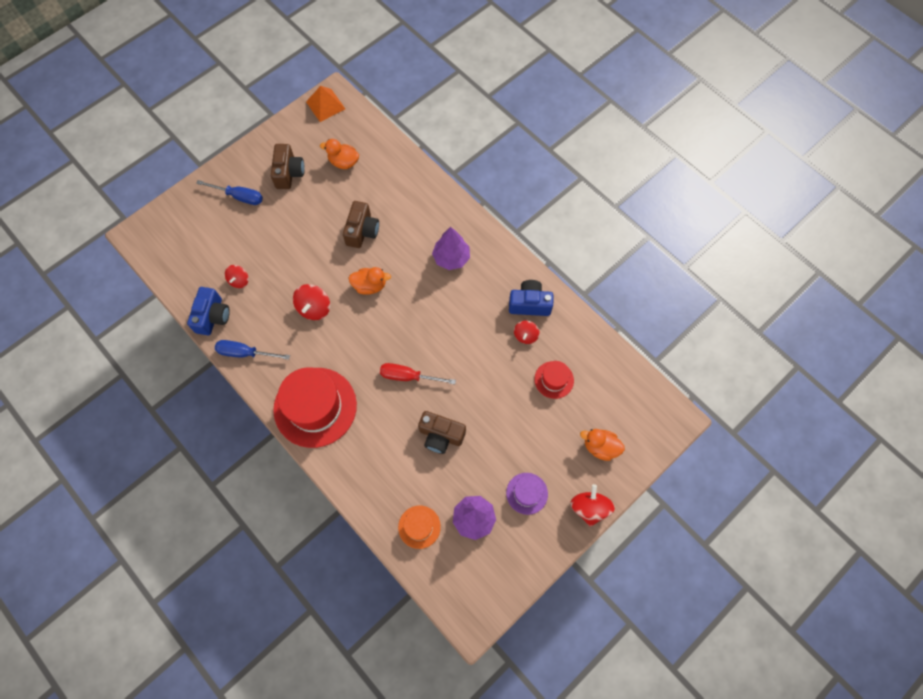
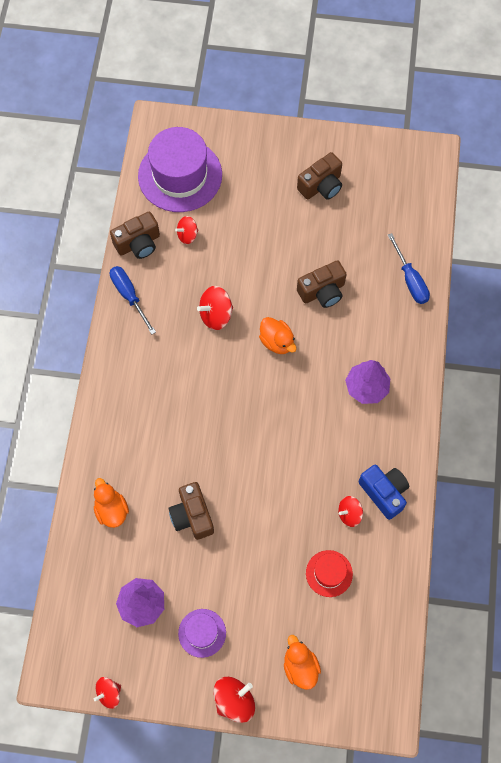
camera: 50 degrees right, 0 degrees up
(191, 251) = (180, 175): none -> purple hat
(213, 316) = (138, 243): blue camera -> brown camera
(239, 196) = (262, 167): blue screwdriver -> blue screwdriver (410, 280)
(315, 407) = (130, 391): red hat -> none
(325, 105) = (416, 156): orange pyramid -> none
(344, 162) = (374, 220): orange duck -> orange duck (111, 510)
(408, 376) = (222, 444): red screwdriver -> none
(419, 527) = (98, 563): orange hat -> none
(517, 591) = (109, 693): none -> red spinning top

